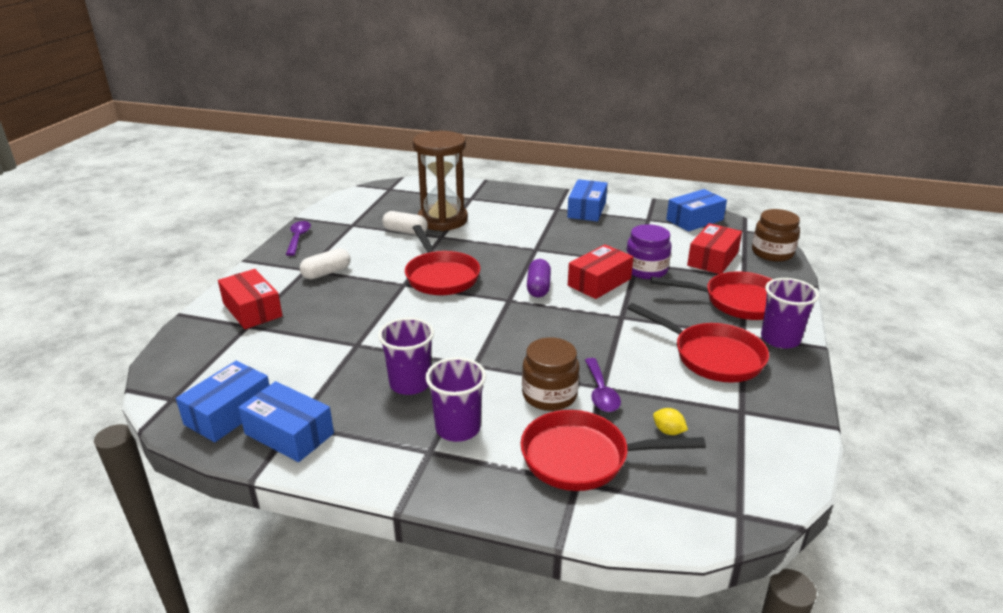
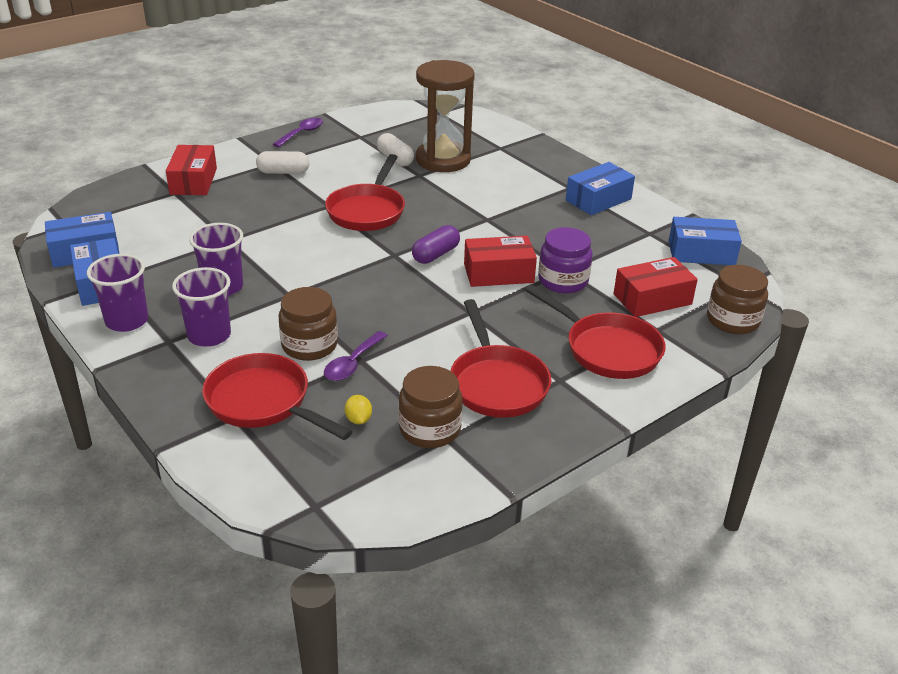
camera: 35 degrees right, 5 degrees up
(722, 411) = (430, 429): none -> brown jar
(780, 339) = (590, 401): purple cup -> purple cup (127, 321)

